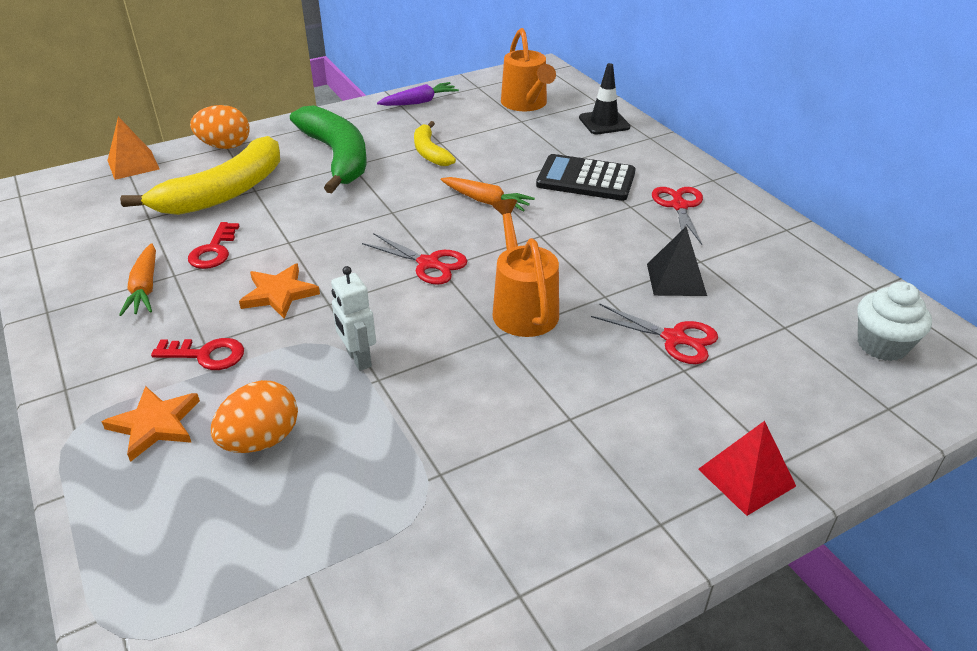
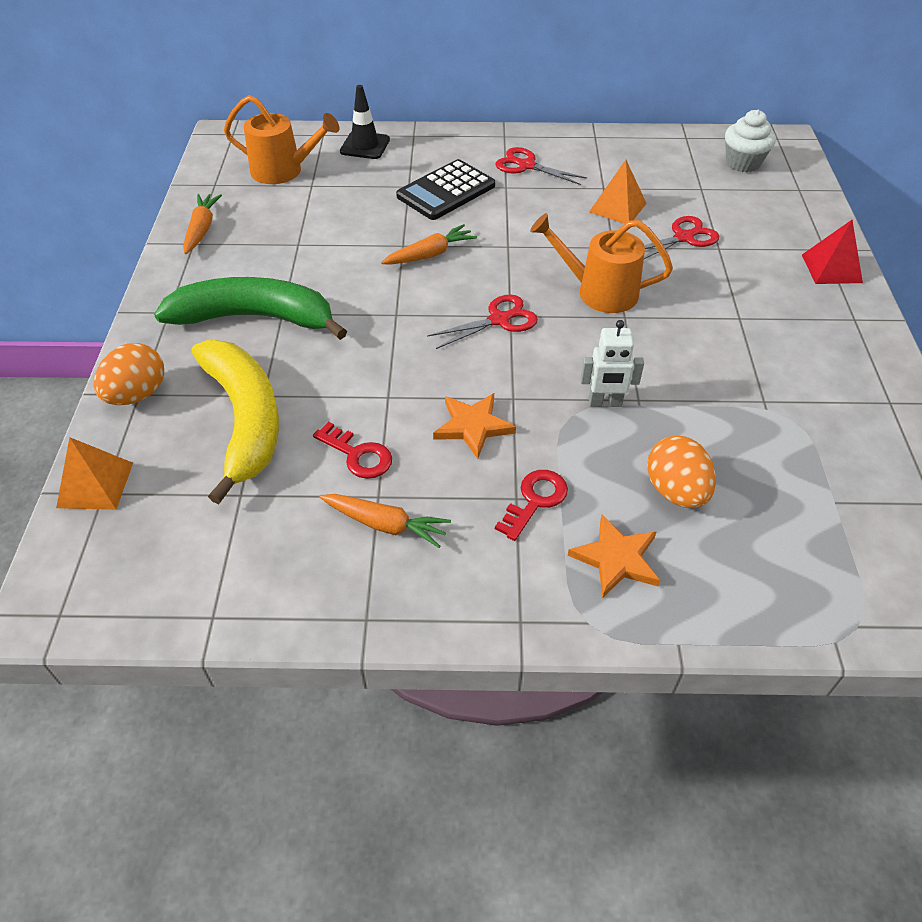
camera: 60 degrees left, 10 degrees up
(419, 102) = (202, 229): purple carrot -> orange carrot
(430, 152) = (311, 256): yellow banana -> none
(676, 279) = (617, 207): black pyramid -> orange pyramid

